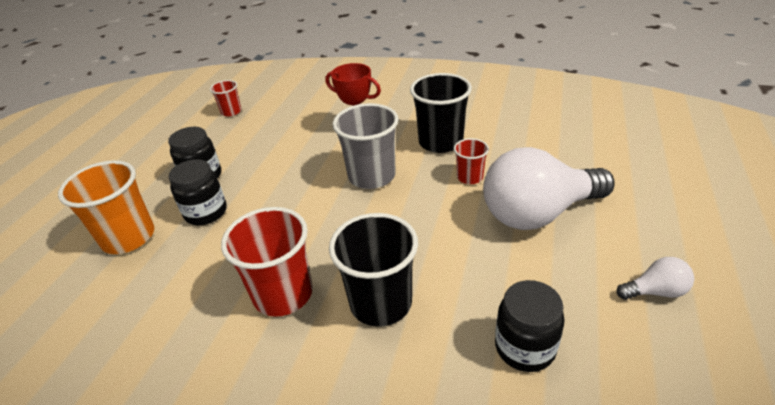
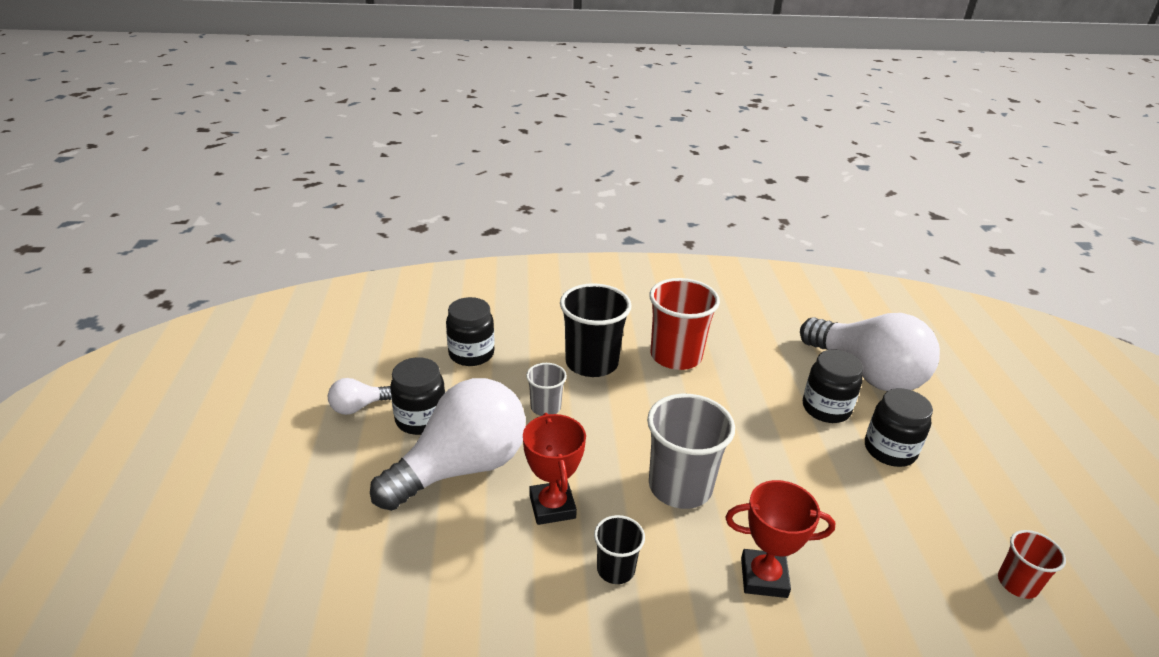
camera: 155 degrees right, 5 degrees down
(128, 237) = (867, 374): orange cup -> white light bulb
(440, 142) = (615, 569): black cup -> black cup, size x0.53
(451, 256) = (545, 407): none -> grey cup
(470, 177) = (552, 506): red cup -> red trophy
(580, 264) = (421, 419): none -> black jar

